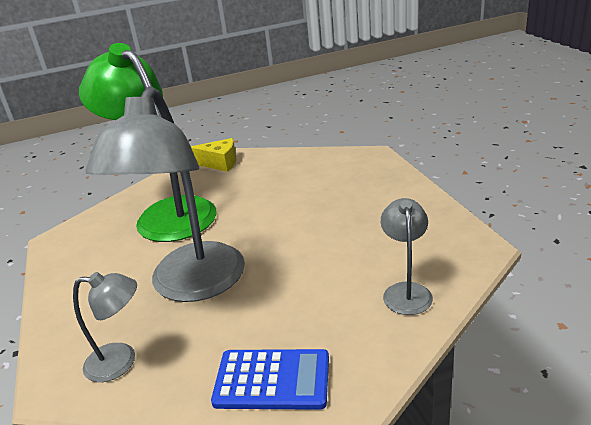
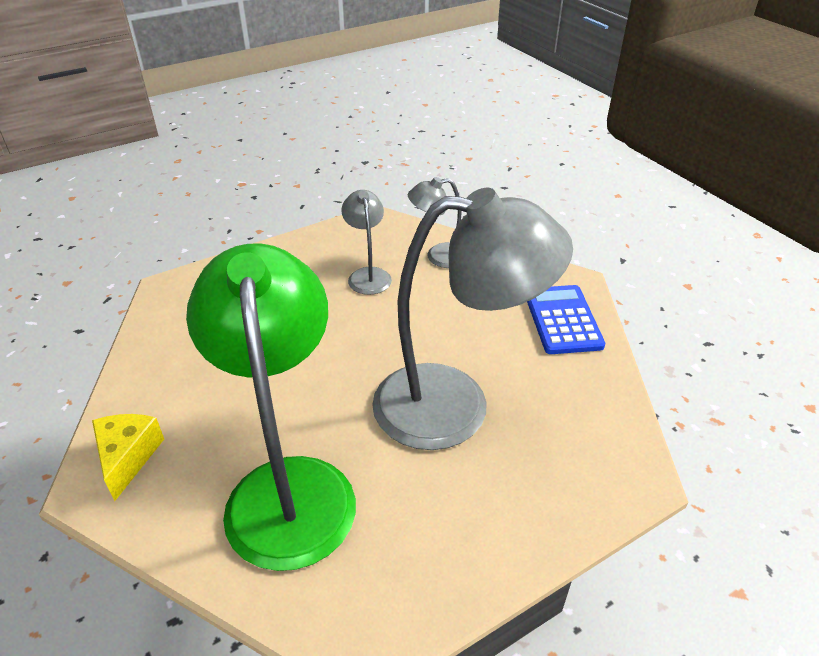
camera: 105 degrees left, 10 degrees up
(121, 361) = (583, 431): grey lamp -> grey lamp (368, 275)
(167, 213) = (289, 486): green lamp -> green lamp turned 135 degrees clockwise

